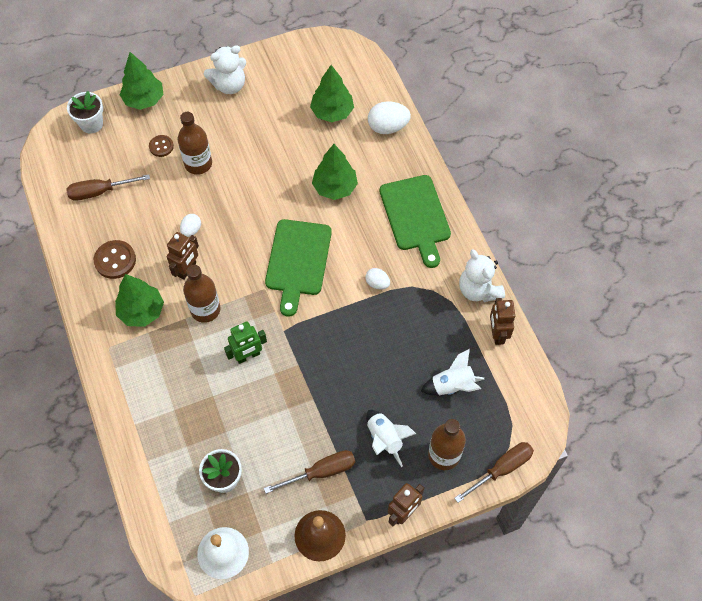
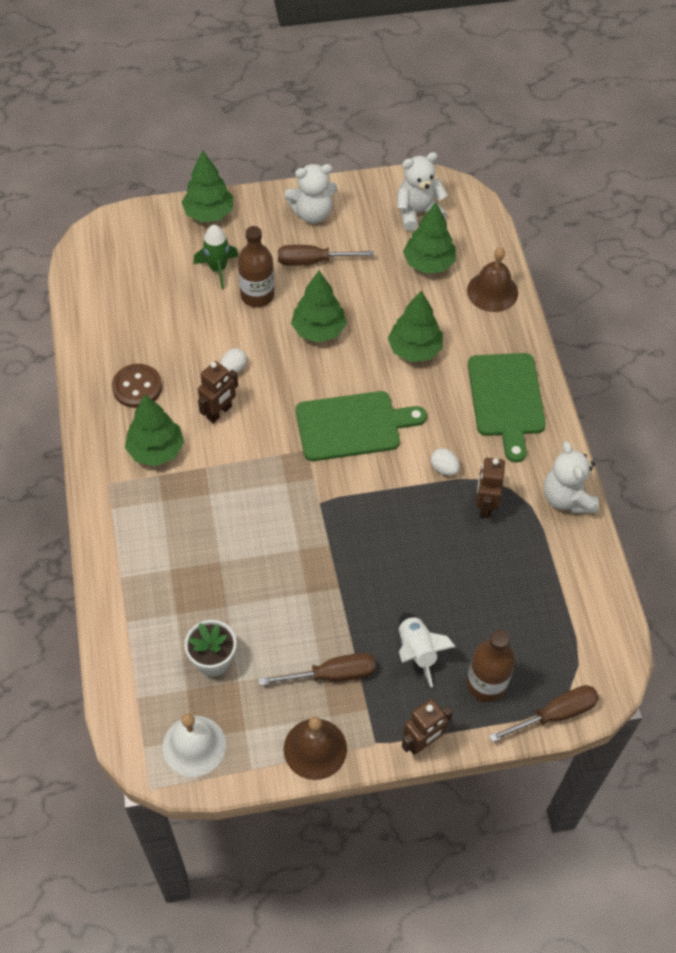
camera: 10 degrees right, 5 degrees down
(91, 124) = (142, 230): white flower pot -> none
(99, 192) = (135, 307): brown screwdriver -> brown screwdriver (313, 261)
(161, 146) = (218, 269): brown button -> green rocket
(205, 310) = (231, 462): brown bottle -> none
(248, 356) = (271, 524): green robot -> none
(254, 185) = (318, 330): none -> green tree
(297, 261) = (353, 426): green cutting board -> green cutting board turned 120 degrees counterclockwise
(315, 70) = (418, 213): none -> white teddy bear
(388, 127) = (492, 291): white egg -> brown bell
(452, 385) = (512, 604): white rocket -> none
(497, 334) = (580, 554): brown robot -> brown robot (485, 505)

